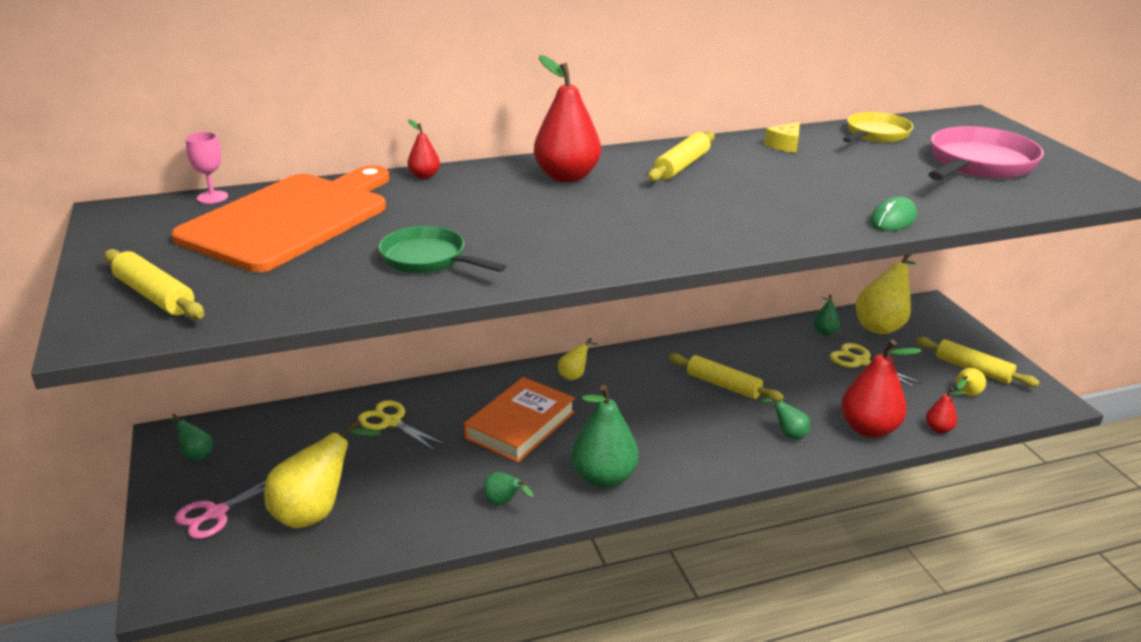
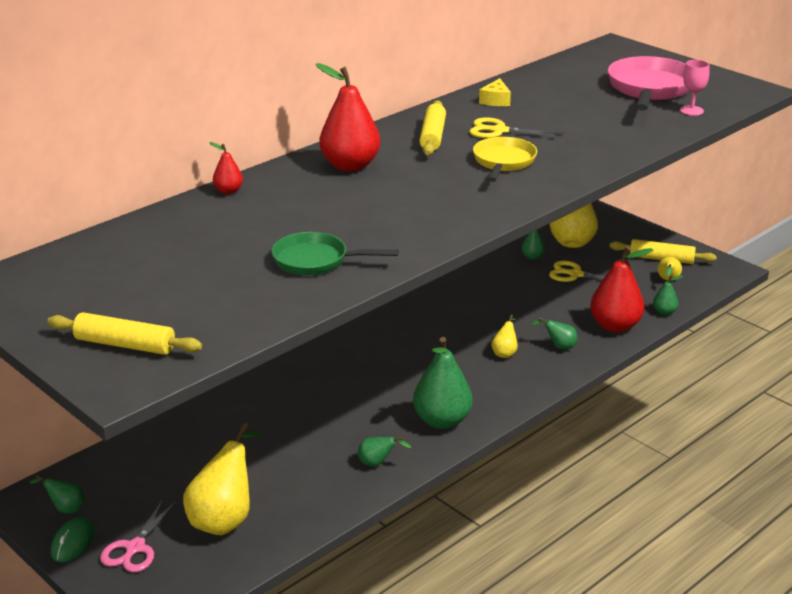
camera: 25 degrees left, 0 degrees up
(212, 197) = (59, 252): pink goblet -> pink goblet (691, 110)
(290, 219) = (157, 255): orange cutting board -> none
(391, 422) = (225, 430): yellow scissors -> yellow scissors (499, 131)
(520, 425) = (340, 400): orange book -> none
(574, 375) = (353, 347): yellow pear -> yellow pear (505, 353)
(723, 385) = (482, 322): yellow rolling pin -> none
(875, 134) = (555, 77): yellow pan -> yellow pan (503, 162)
(893, 219) = (626, 148): green mouse -> green mouse (73, 542)
(938, 429) = (664, 312): red pear -> green pear

